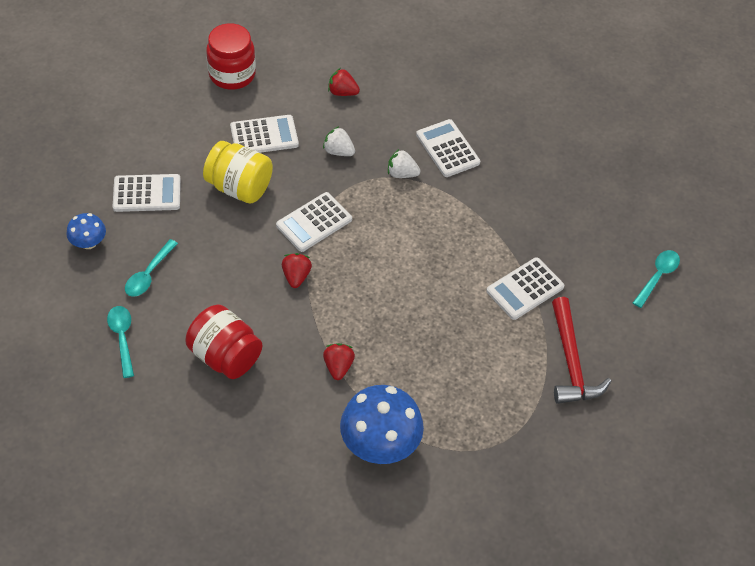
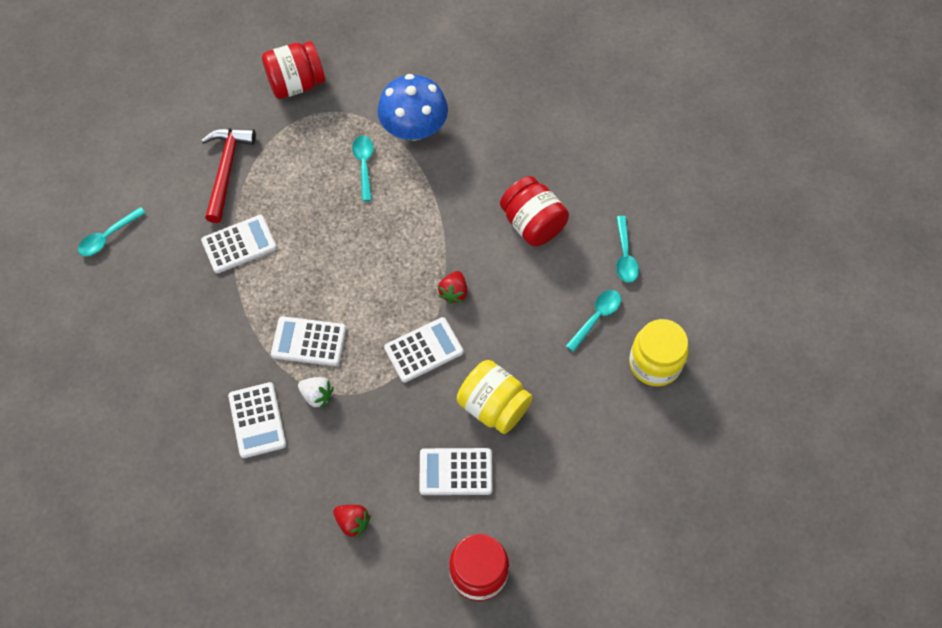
camera: 165 degrees left, 10 degrees up
(88, 242) = (655, 363): blue mushroom -> yellow jar
(147, 194) = (592, 414): white calculator -> white calculator (309, 341)
(338, 151) = (378, 436): white strawberry -> none
(338, 367) = (433, 198): red strawberry -> none
(424, 391) = (364, 165): none -> turquoise spoon
(535, 477) = (296, 84): none -> red jar

